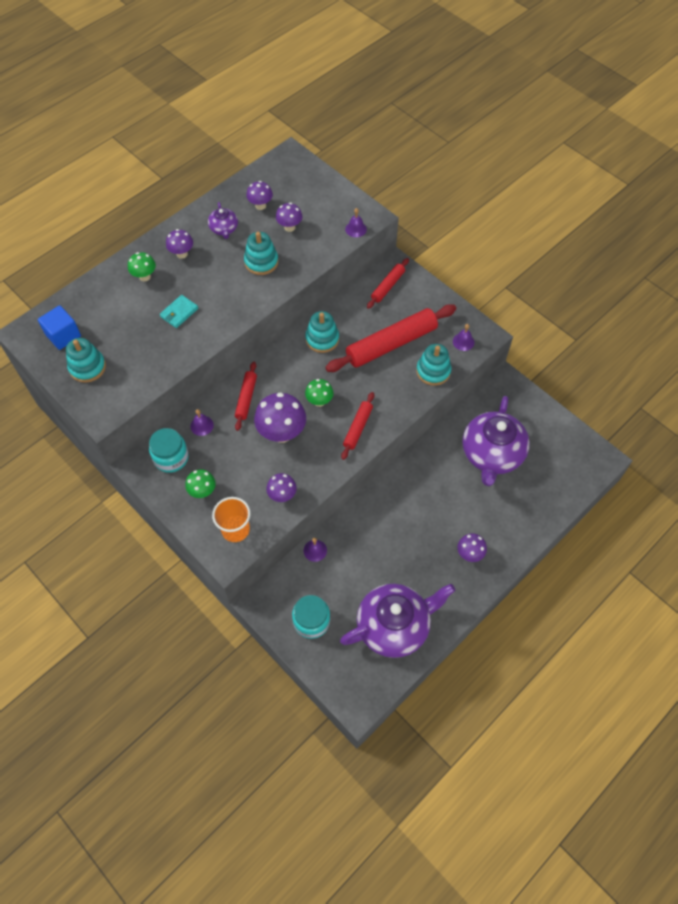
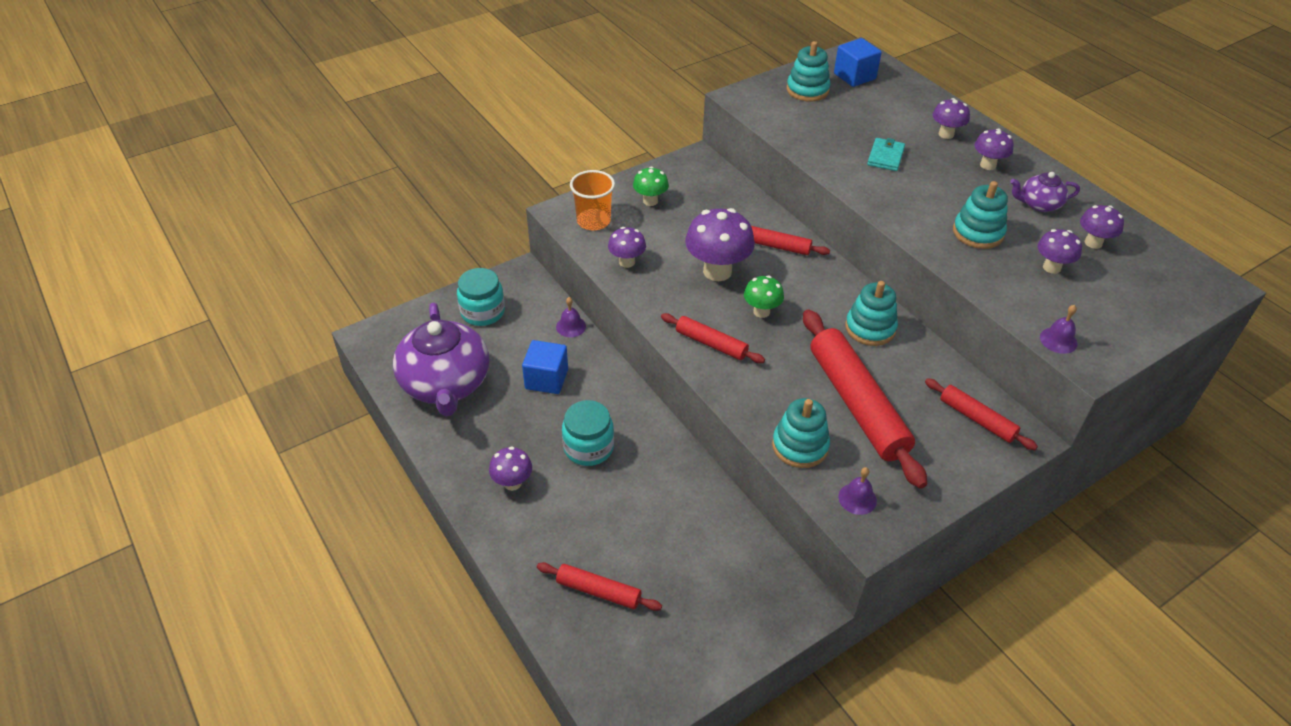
camera: 100 degrees right, 15 degrees down
(144, 276) = (946, 134): green mushroom -> purple mushroom
(171, 458) = (701, 181): turquoise jar -> turquoise jar (588, 447)
(179, 313) = (885, 157): turquoise wallet -> turquoise wallet turned 60 degrees clockwise
(202, 425) = (741, 207): purple bell -> none
(373, 555) = (546, 379): none -> blue cube
(491, 454) = (668, 549): purple teapot -> none
(531, 486) = (598, 591): none -> red rolling pin

